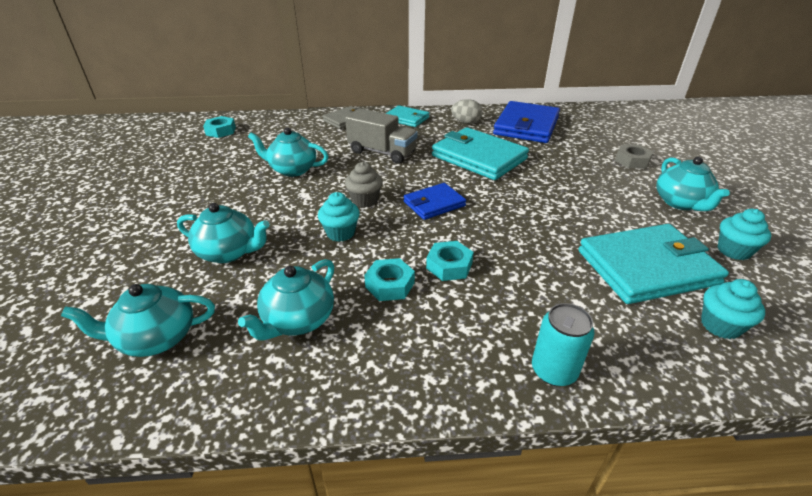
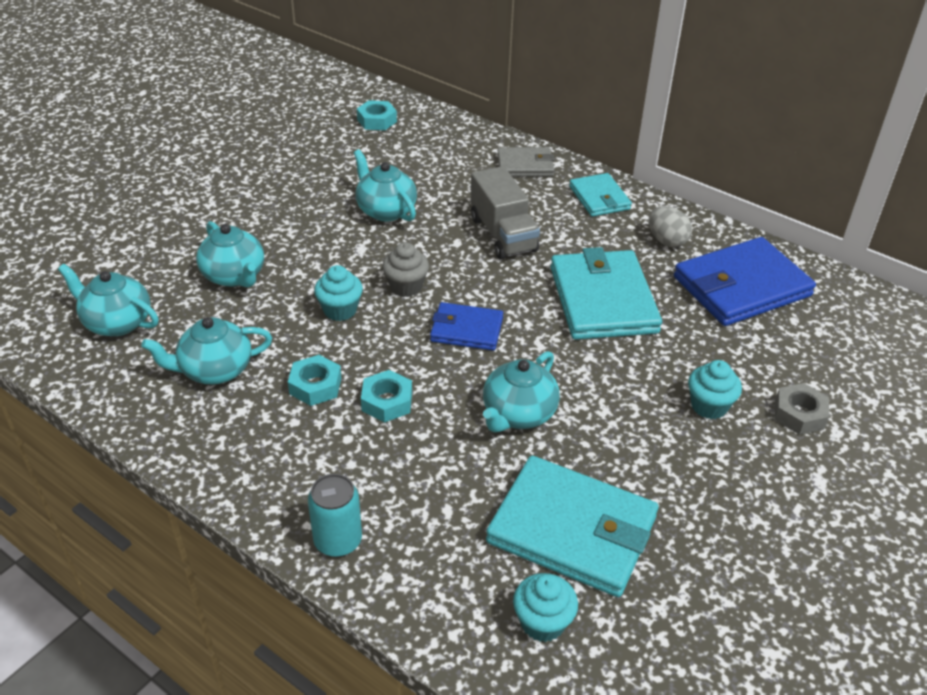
camera: 40 degrees right, 5 degrees up
(681, 203) = (755, 500): turquoise teapot -> turquoise teapot (518, 414)
(733, 251) = (706, 584): turquoise cupcake -> turquoise cupcake (709, 406)

